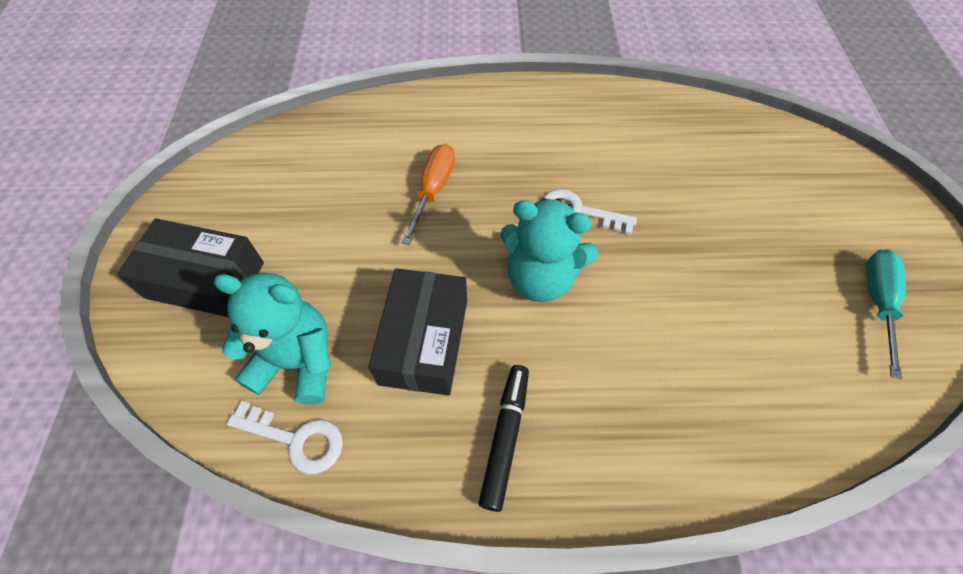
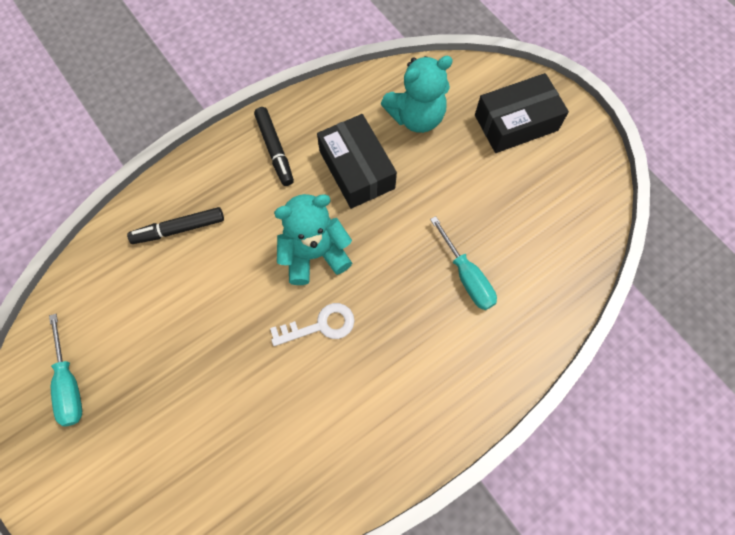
camera: 145 degrees right, 10 degrees up
(296, 439) = (380, 86): white key -> none
(410, 175) = (466, 276): none -> turquoise screwdriver
(433, 190) = (438, 274): orange screwdriver -> none
(691, 404) = (179, 229): none -> black marker

